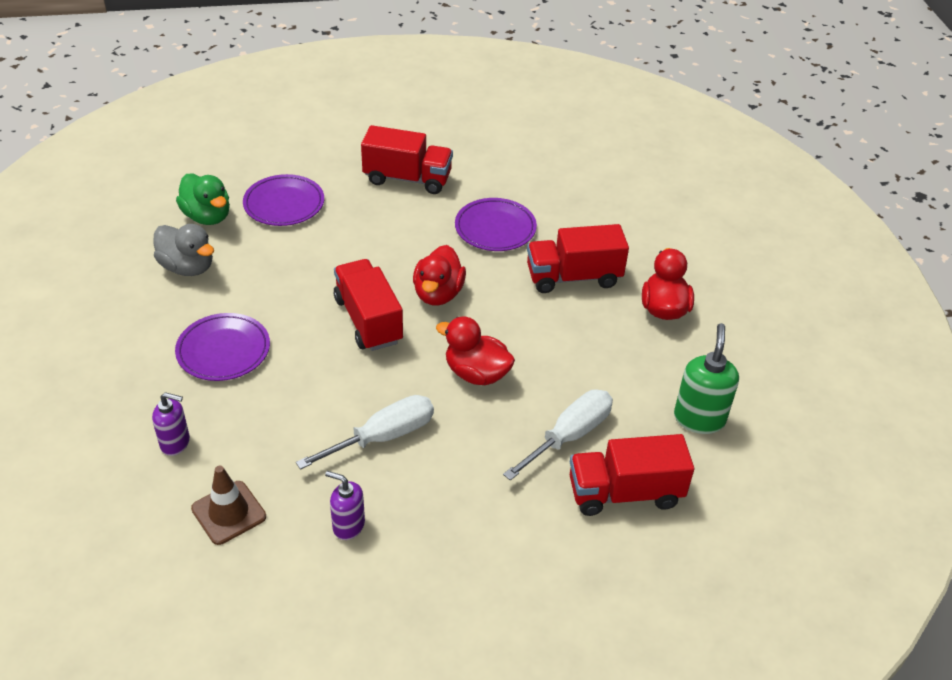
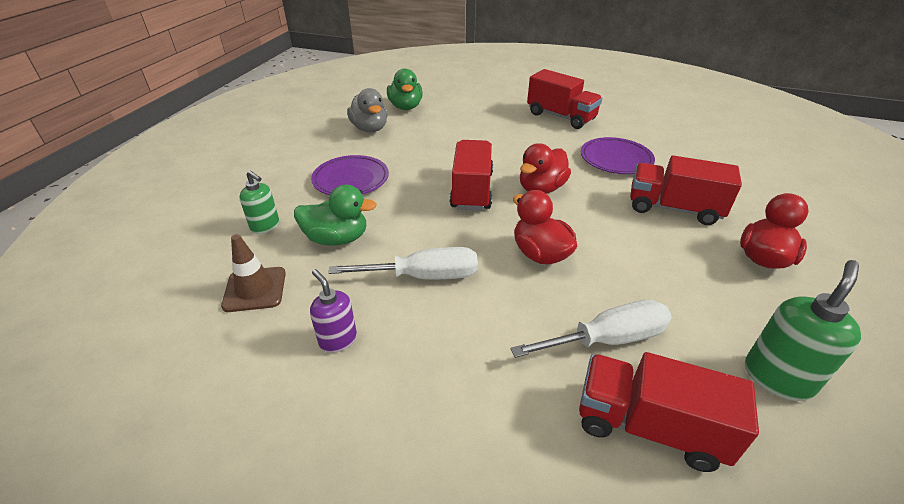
camera: 30 degrees right, 5 degrees down
(175, 443) = (265, 226): purple soap dispenser -> green soap dispenser
(267, 429) = (337, 239): none -> green duck
(284, 204) = (461, 111): purple plate -> none

